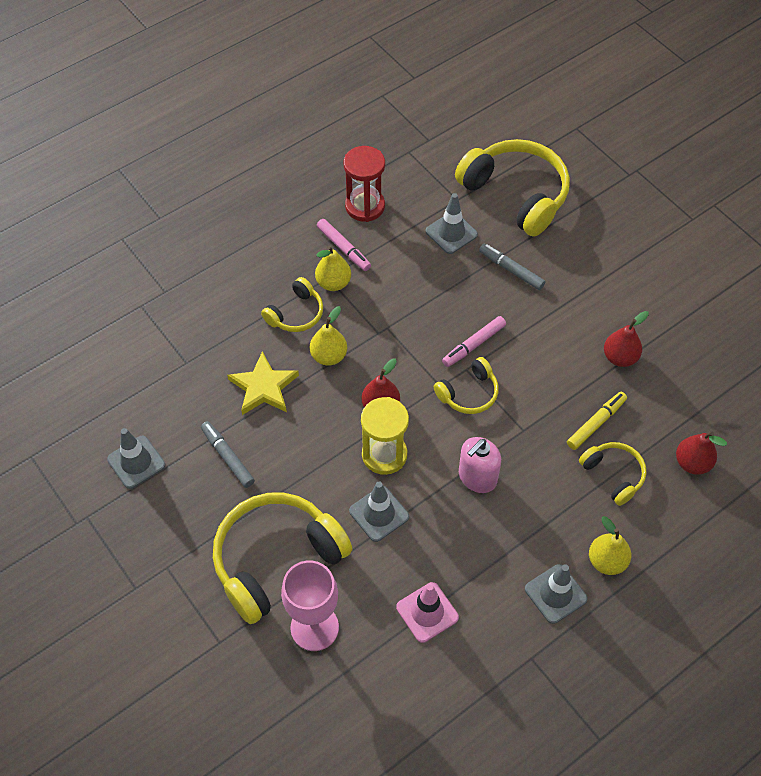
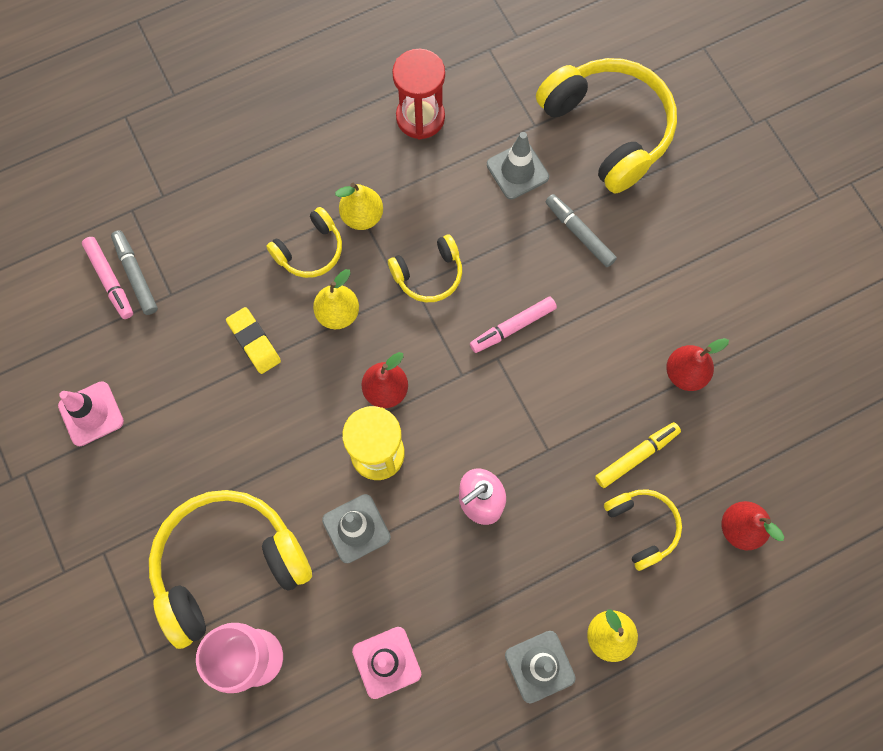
camera: 10 degrees right, 15 degrees up
(136, 462) = (91, 414): grey traffic cone -> pink traffic cone
(228, 457) = (196, 426): grey marker -> grey marker (136, 275)
(264, 387) = (254, 342): yellow star -> yellow eraser
(343, 248) = (383, 171): pink marker -> pink marker (110, 280)
(468, 393) = (493, 390): yellow headphones -> yellow headphones (428, 274)

